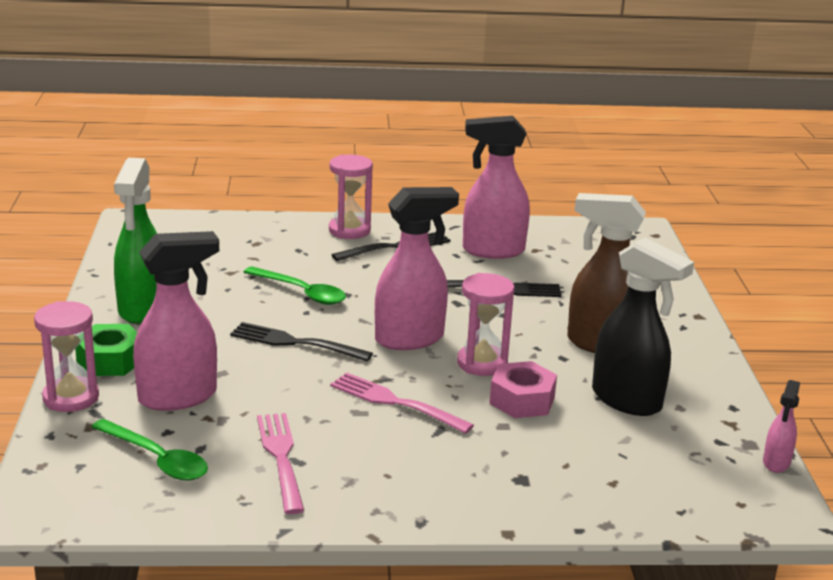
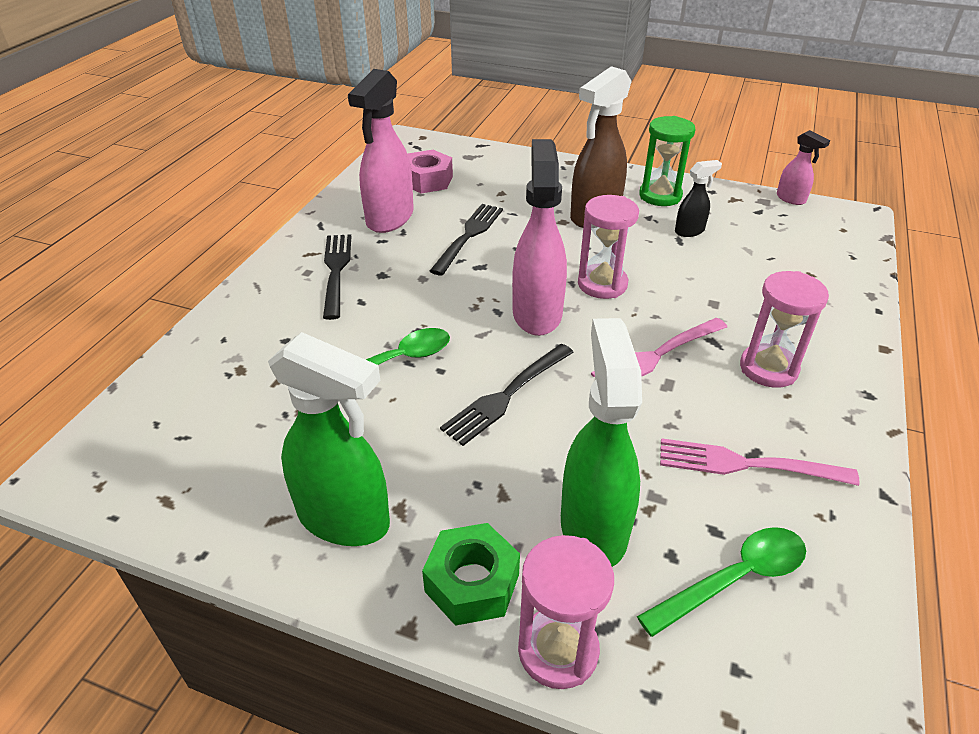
camera: 65 degrees left, 15 degrees up
(179, 397) = (593, 526): pink spray bottle -> green spray bottle
(349, 230) = (271, 291): pink hourglass -> pink hourglass (768, 368)
(522, 400) = (674, 281): pink nut -> pink nut (427, 180)
(627, 400) = (690, 231): black spray bottle -> black spray bottle, size x0.50
(684, 376) = (660, 196): none -> green hourglass

